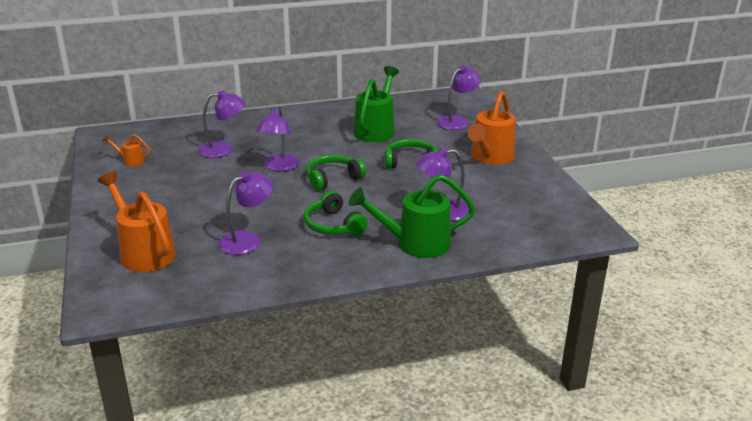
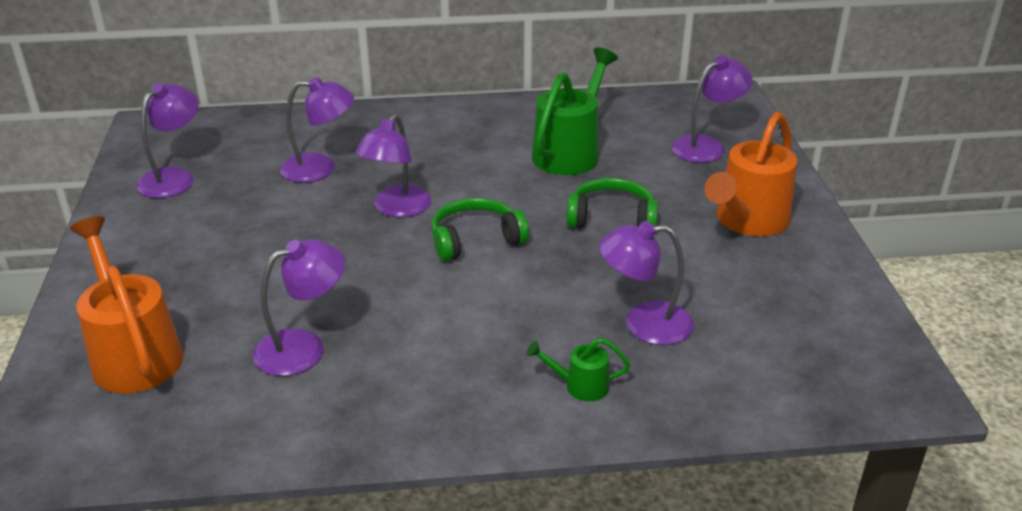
camera: 10 degrees right, 5 degrees up
(130, 161) = (174, 177): orange watering can -> purple lamp
(333, 225) = (452, 332): green headphones -> none
(415, 243) = (580, 386): green watering can -> green watering can, size x0.47

